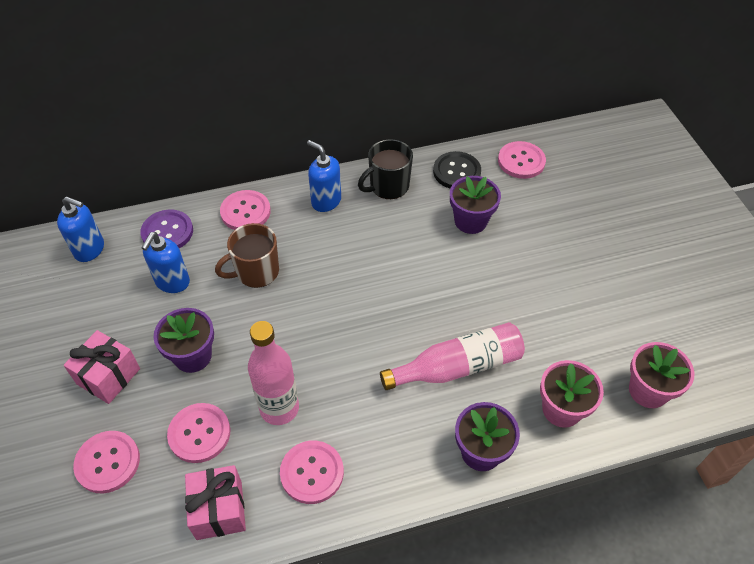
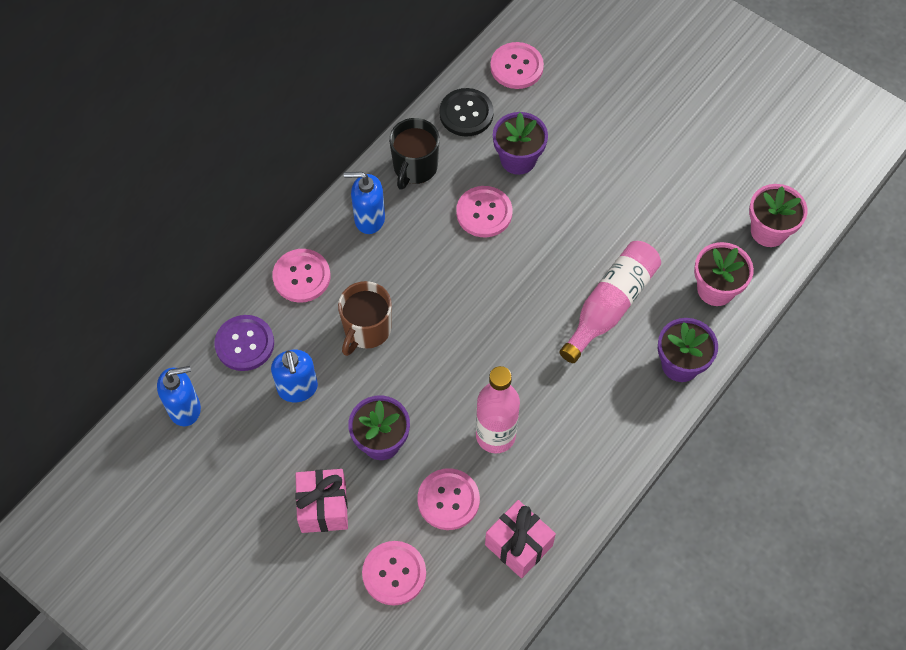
camera: 35 degrees left, 10 degrees up
(312, 473) = (566, 468): pink button -> pink button (484, 213)

